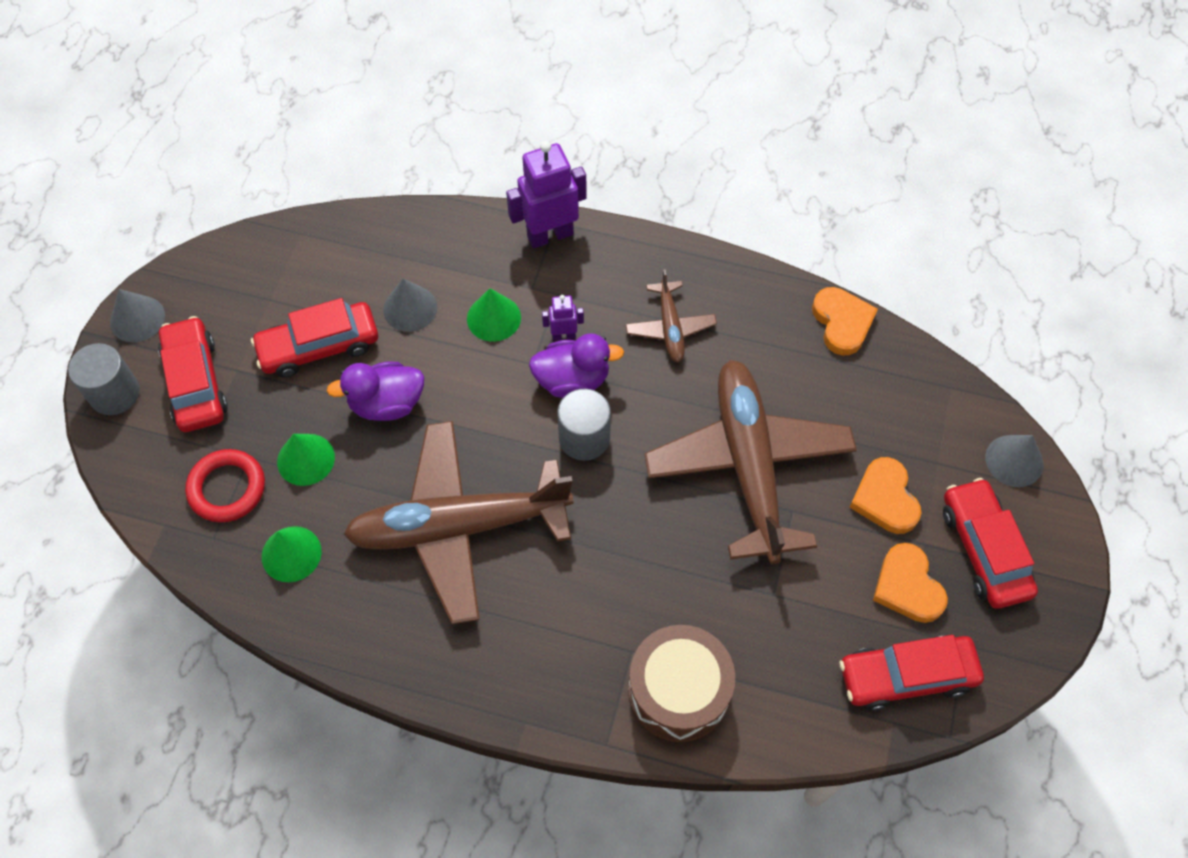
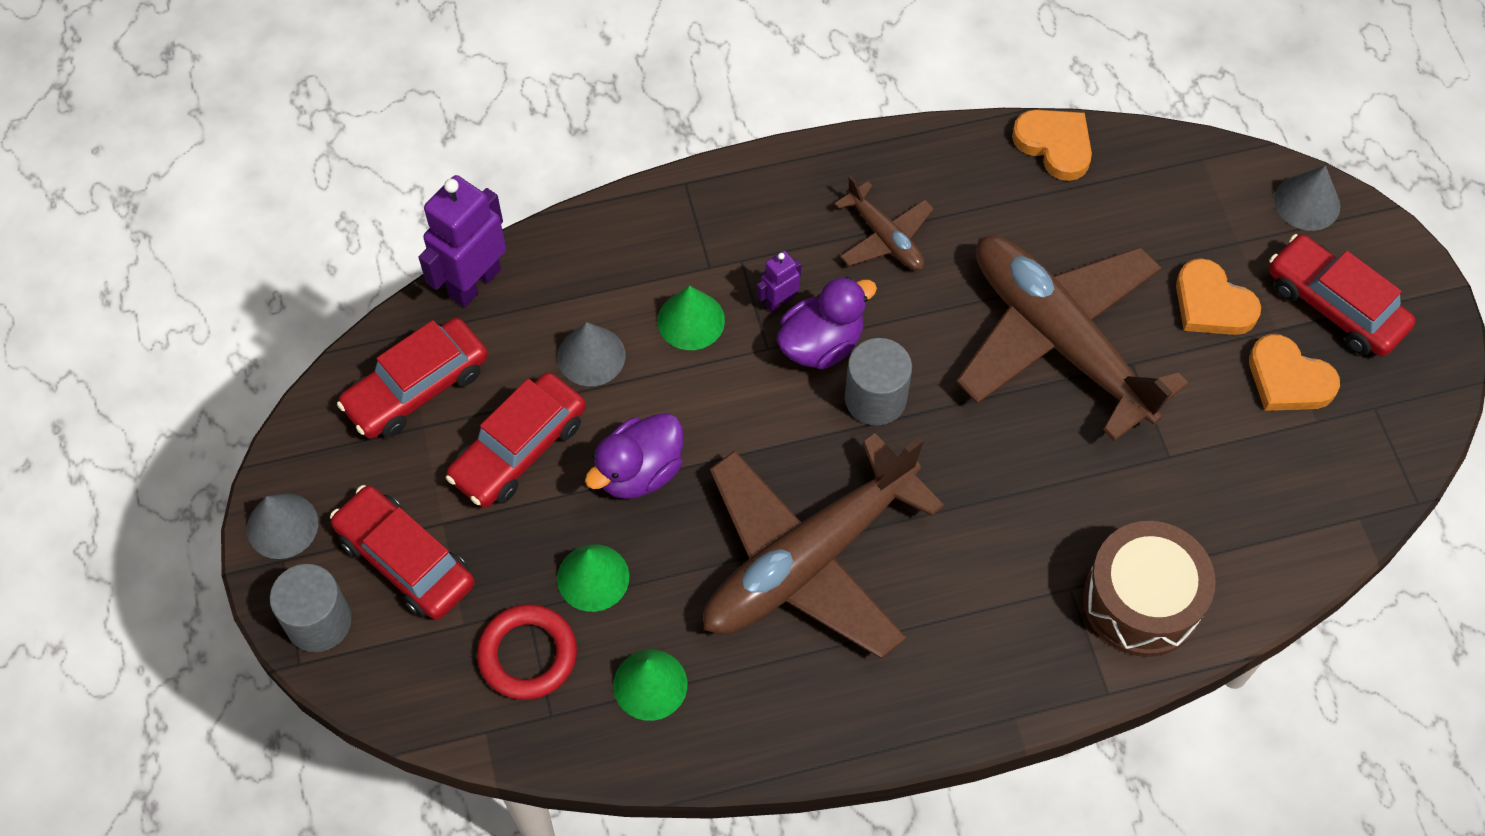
camera: 30 degrees left, 0 degrees up
(550, 235) = (689, 200): purple robot -> purple robot (474, 282)
(906, 676) = (1342, 466): red car -> red car (417, 388)

